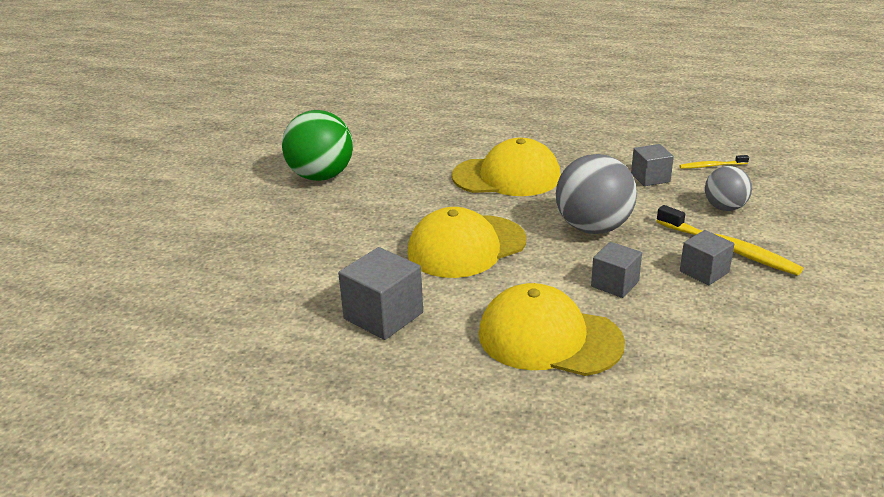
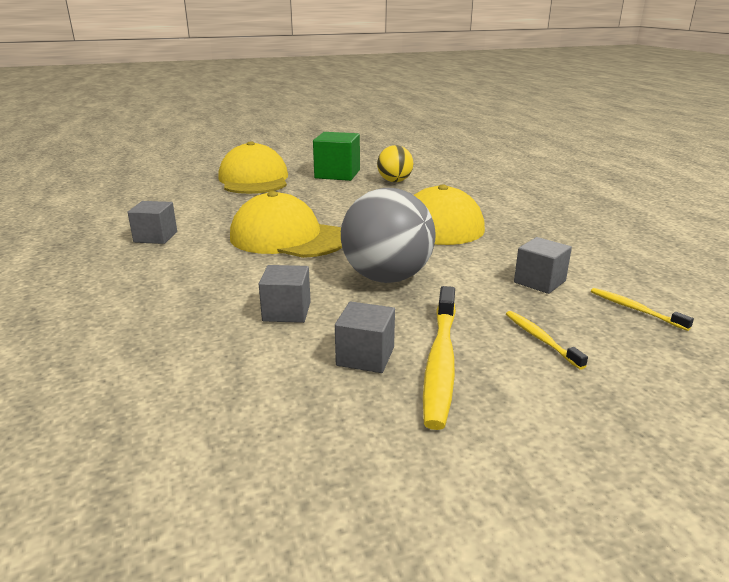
camera: 55 degrees right, 5 degrees down
(321, 176) = (337, 174): green ball -> green cube
(383, 157) = (394, 181): none -> yellow ball
(383, 316) = (155, 237): grey cube -> grey cube, size x0.64
(549, 338) = (161, 303): yellow cap -> yellow cap (254, 179)
(724, 208) = (541, 339): grey ball -> yellow toothbrush

